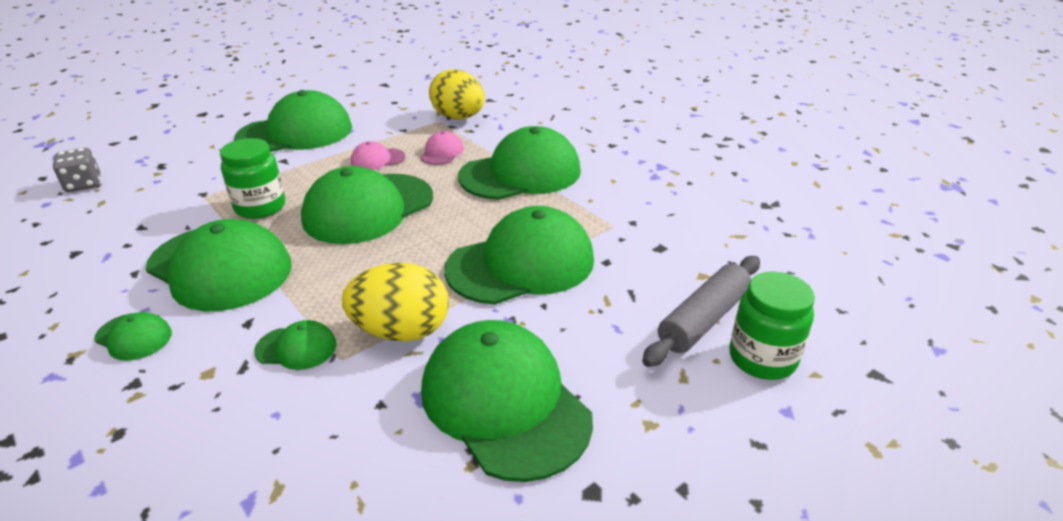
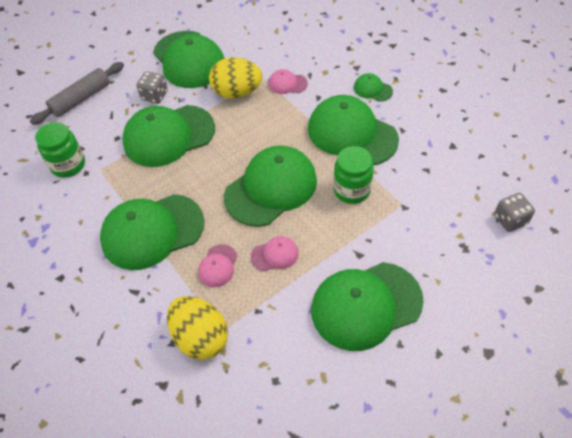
camera: 175 degrees left, 20 degrees up
(296, 348) = (287, 84): green cap -> pink cap
(562, 325) = (154, 96): none -> grey dice
(762, 358) = (66, 79): green jar -> green jar (68, 165)

